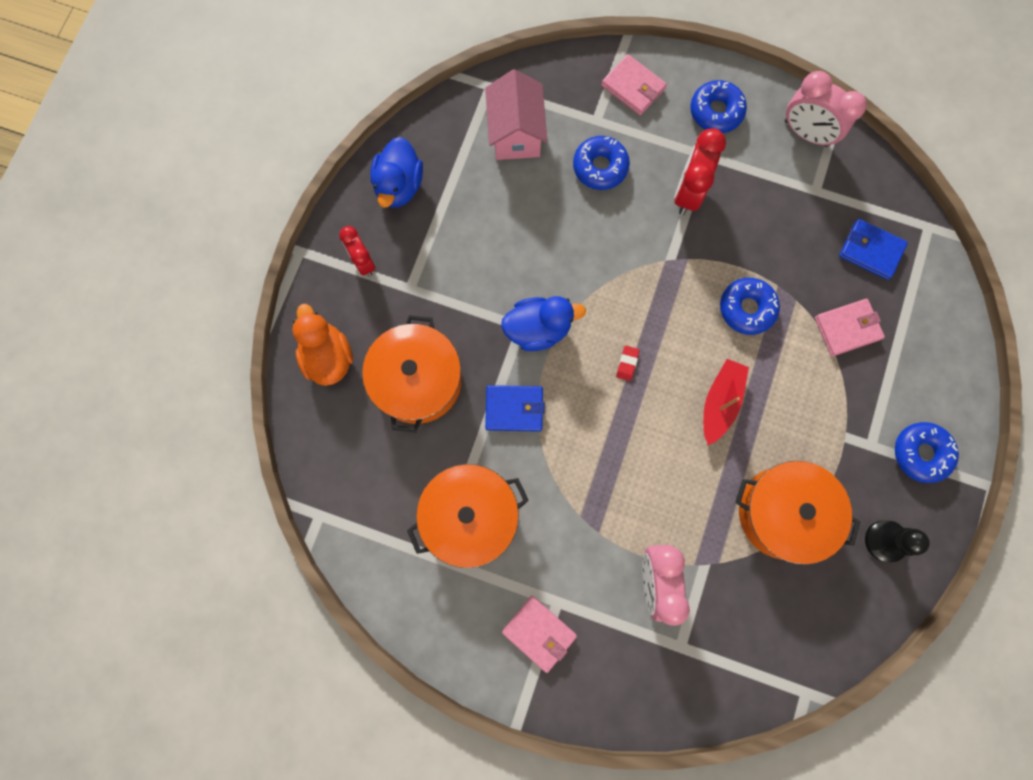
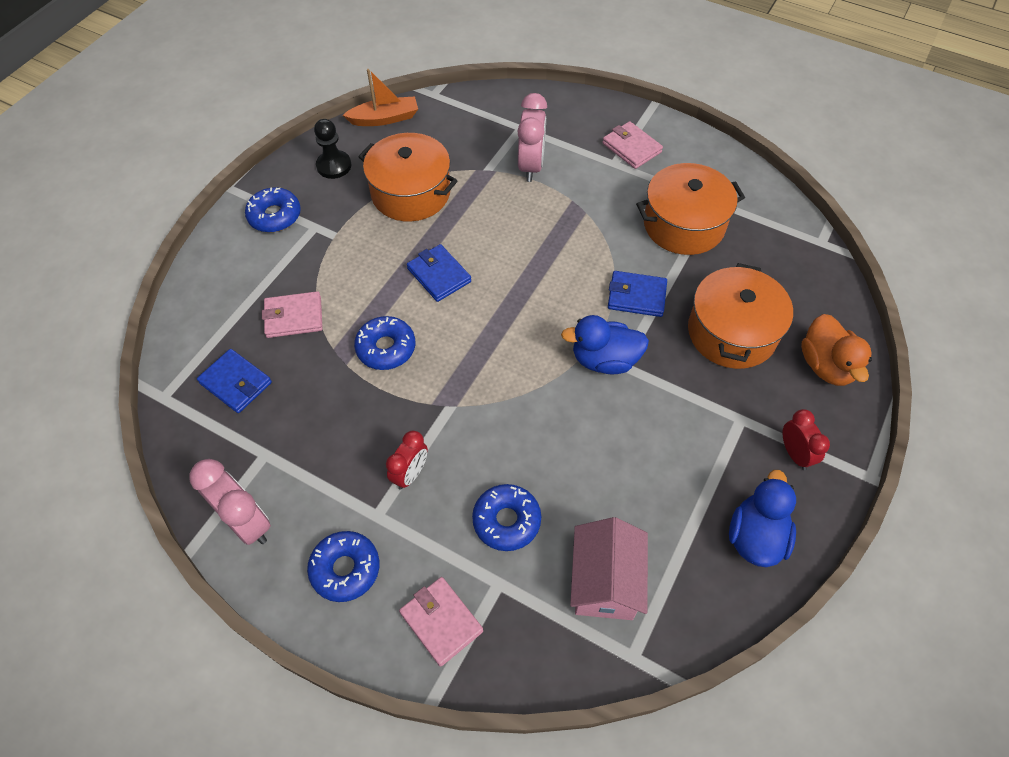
camera: 170 degrees left, 20 degrees down
(627, 364) = (519, 317): red eraser -> none
(688, 193) = (410, 474): red clock -> red clock, size x0.65
(720, 402) = (439, 275): red boat -> blue wallet
(853, 634) = (384, 118): none -> orange boat

